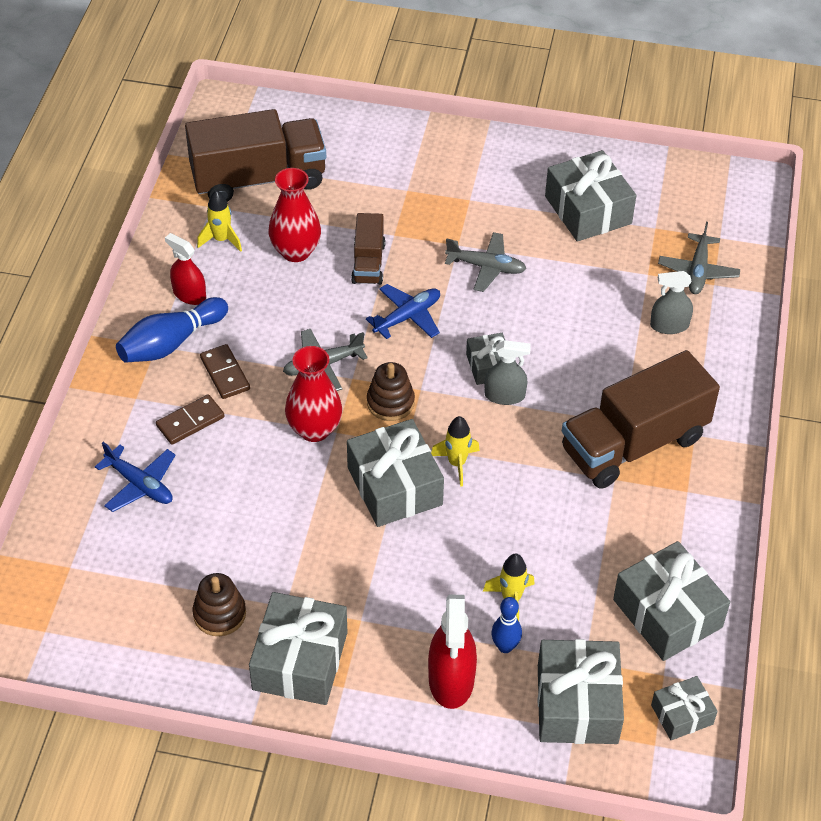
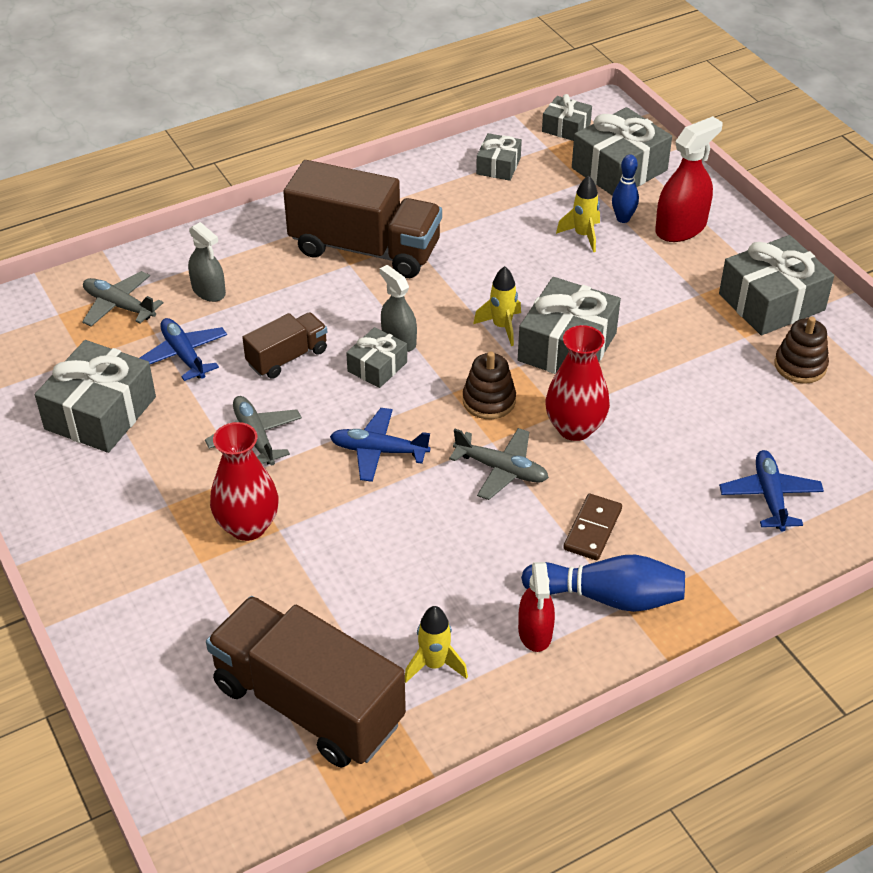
camera: 130 degrees left, 5 degrees down
(190, 421) = (670, 513): brown domino -> none
(296, 251) = (384, 589): red vase -> red vase (248, 526)
(368, 263) = (339, 523): brown truck -> brown truck (287, 357)
(607, 276) = (184, 355): none -> blue plane
(667, 613) = (498, 166): grey gift -> grey gift, size x0.55
(698, 271) = (119, 306): grey plane -> grey plane turned 120 degrees counterclockwise

